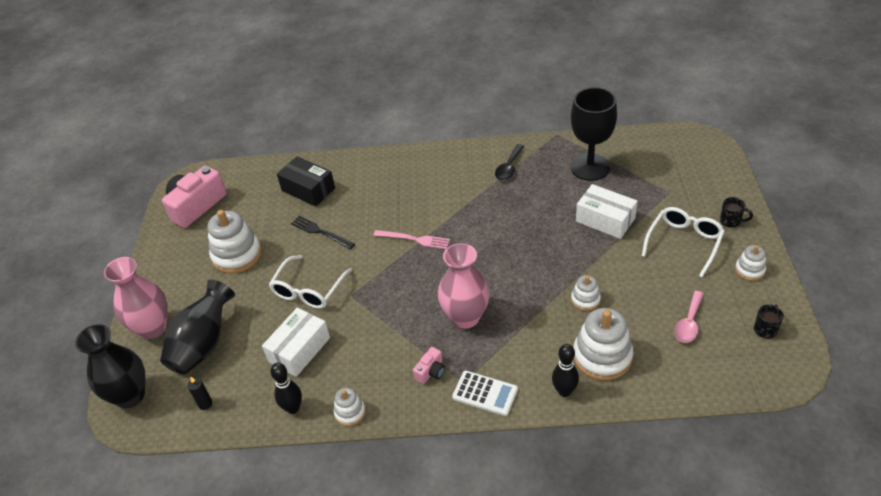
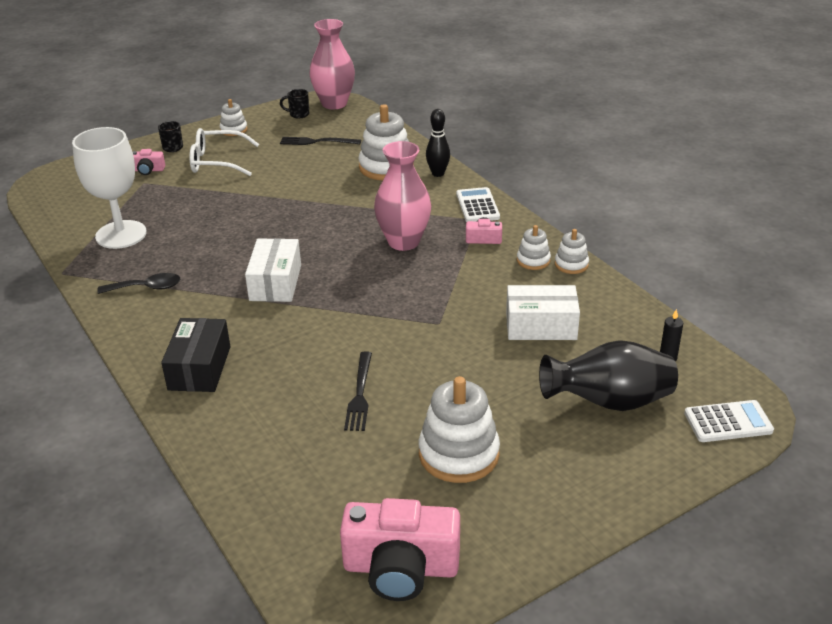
camera: 125 degrees left, 10 degrees down
(130, 396) = (728, 422): black vase -> white calculator
(153, 328) = (636, 464): pink vase -> pink vase (334, 104)
(293, 408) = (605, 298): black bowling pin -> none
(308, 189) = (283, 448): black box -> black box (199, 368)
(308, 290) = (459, 358): white glasses -> none
(414, 239) = (319, 312): pink fork -> none
(585, 300) = (328, 189): white stacking toy -> white stacking toy (533, 260)
(590, 167) = (121, 235): black goblet -> white goblet
(605, 220) = (208, 205): white box -> white box (275, 283)
(689, 323) = (317, 142): pink spoon -> black fork
(691, 198) = (148, 170): none -> pink camera

